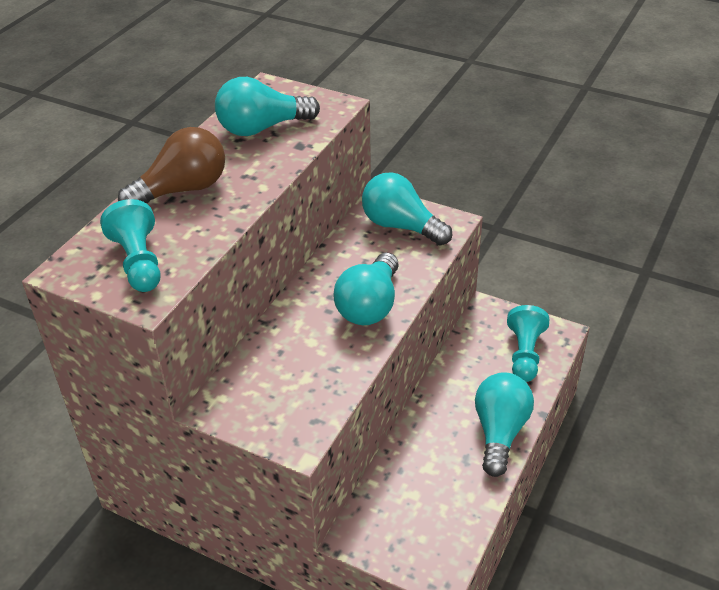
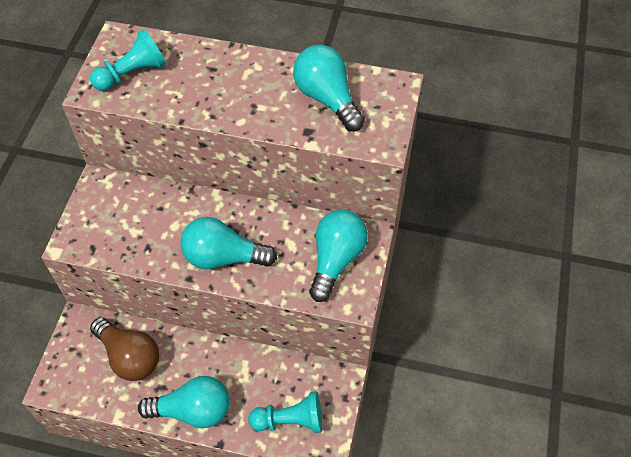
camera: 75 degrees right, 15 degrees up
(182, 190) = (224, 72): brown light bulb -> brown light bulb (129, 357)

